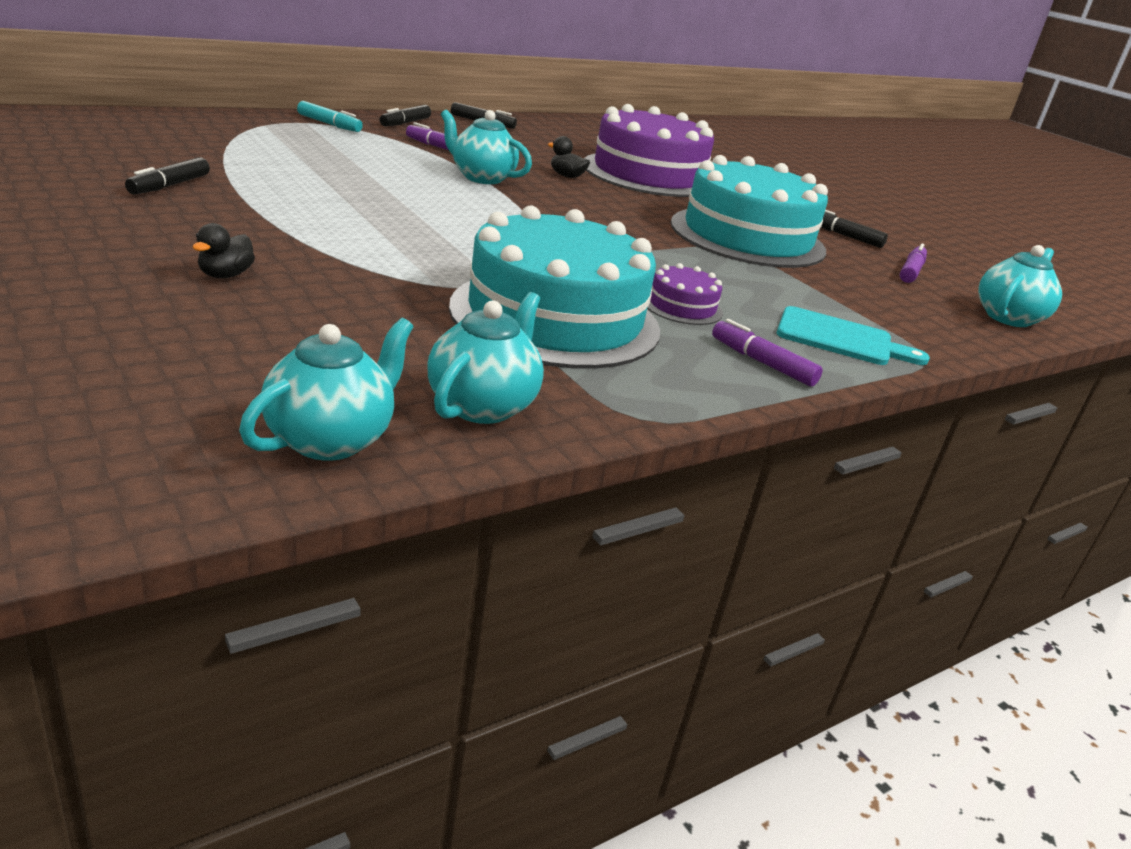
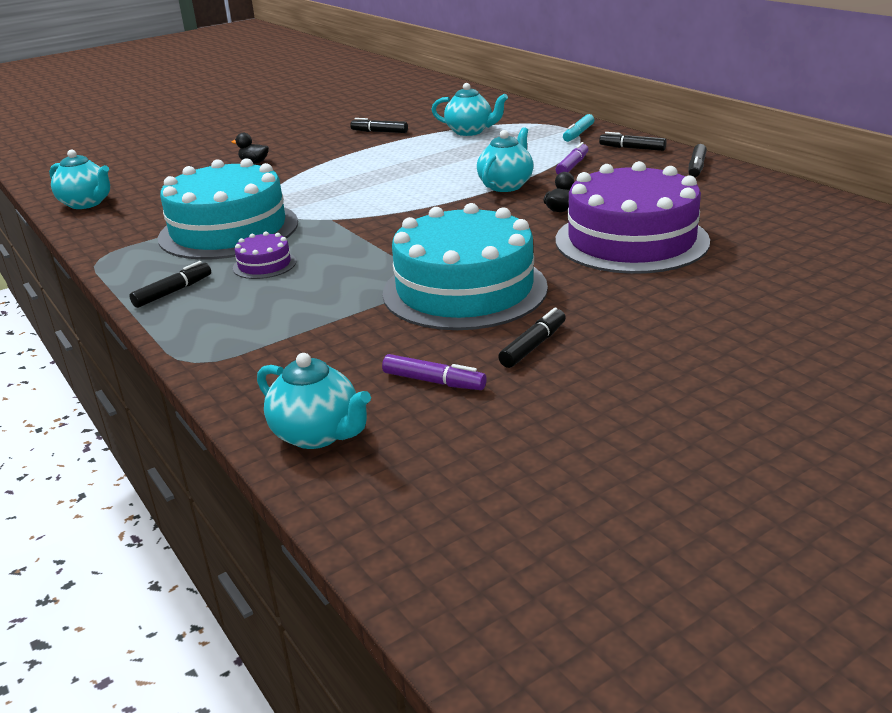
camera: 95 degrees right, 0 degrees up
(482, 405) = (115, 224): turquoise teapot -> turquoise teapot (470, 131)
(762, 363) = (173, 292): purple marker -> black marker
(840, 338) = (224, 324): turquoise cutting board -> none

